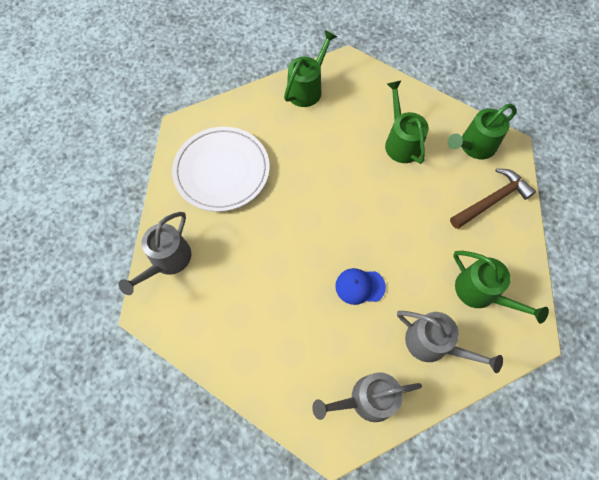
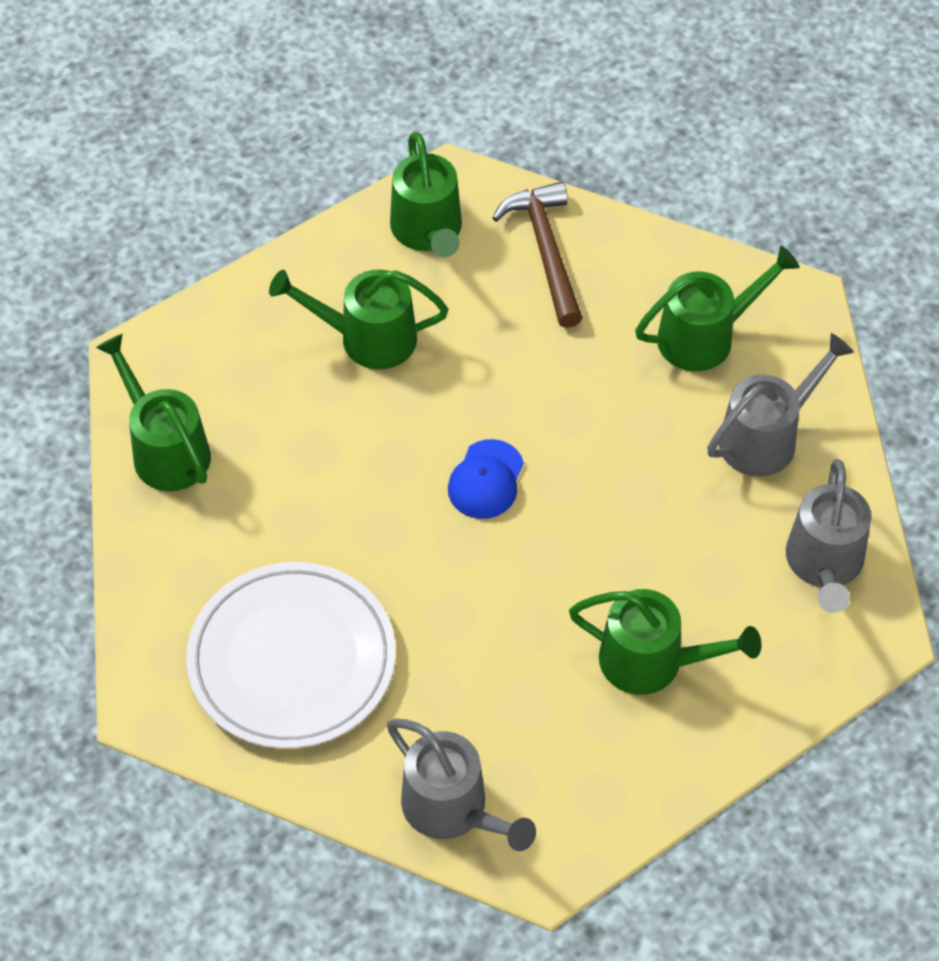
camera: 70 degrees left, 10 degrees down
(275, 327) = (653, 662): none -> green watering can
(360, 286) = (628, 506): blue cap -> blue cap (486, 480)

